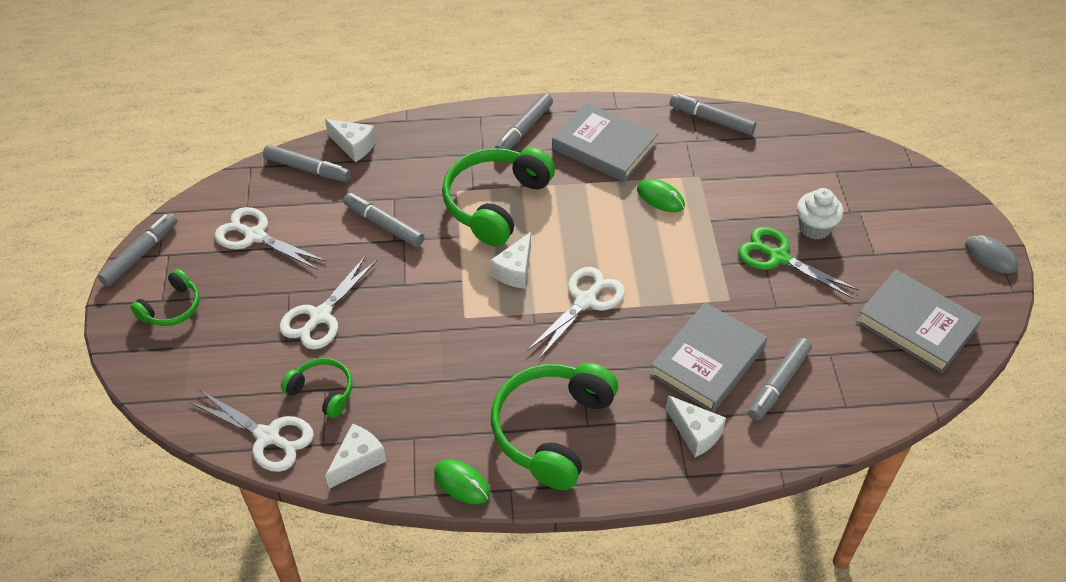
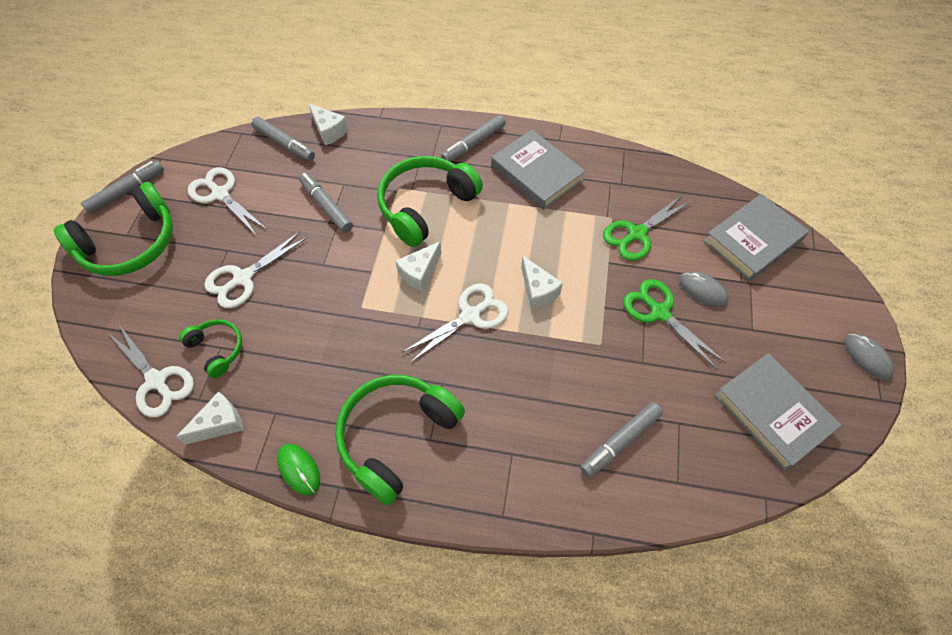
camera: 15 degrees right, 10 degrees up
(171, 308) = (130, 243): green headphones -> green headphones, size x1.91
(660, 198) = (570, 231): green mouse -> none
(695, 433) = (525, 474): white cheese -> white cheese (537, 290)
(708, 361) = (561, 402): grey book -> grey book (753, 240)
(711, 119) = (640, 166): grey marker -> none
(730, 187) = (636, 234): none -> green scissors
(814, 228) = (703, 290): white cupcake -> grey mouse

